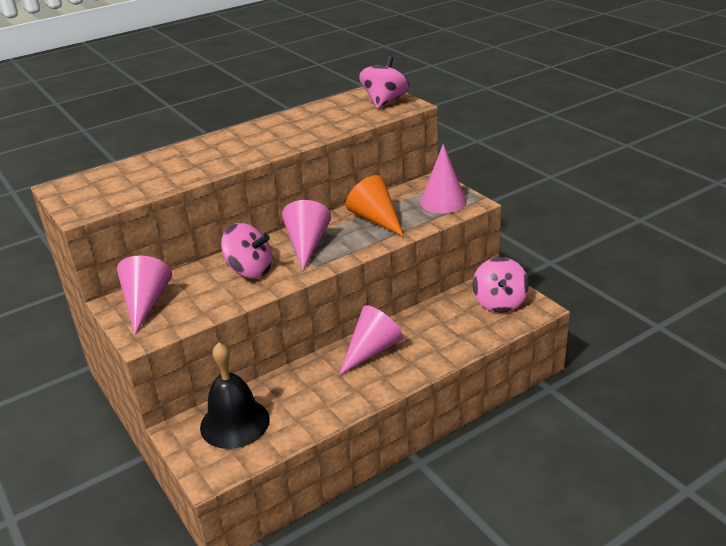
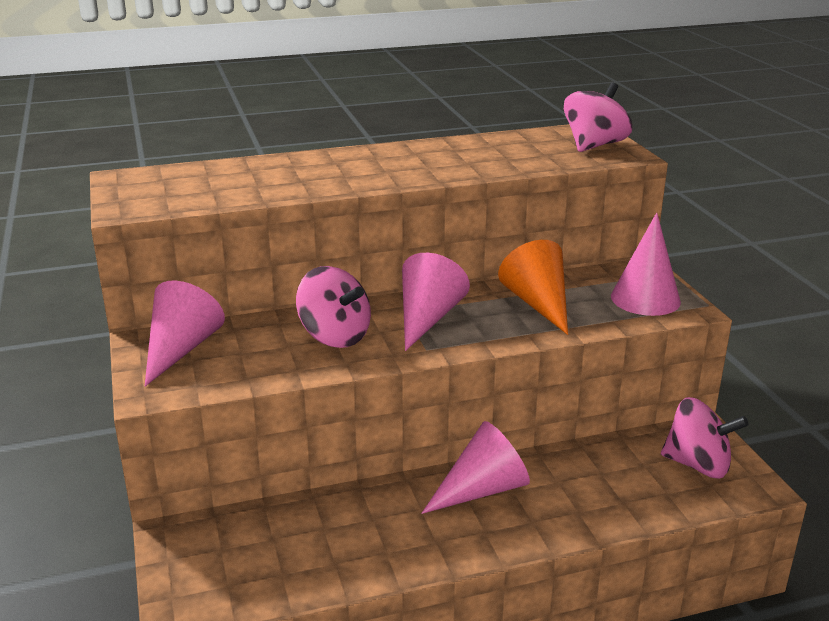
camera: 15 degrees right, 5 degrees down
(235, 423) = (250, 544): black bell -> none
(499, 302) = (698, 465): pink spinning top -> pink spinning top turned 90 degrees counterclockwise

